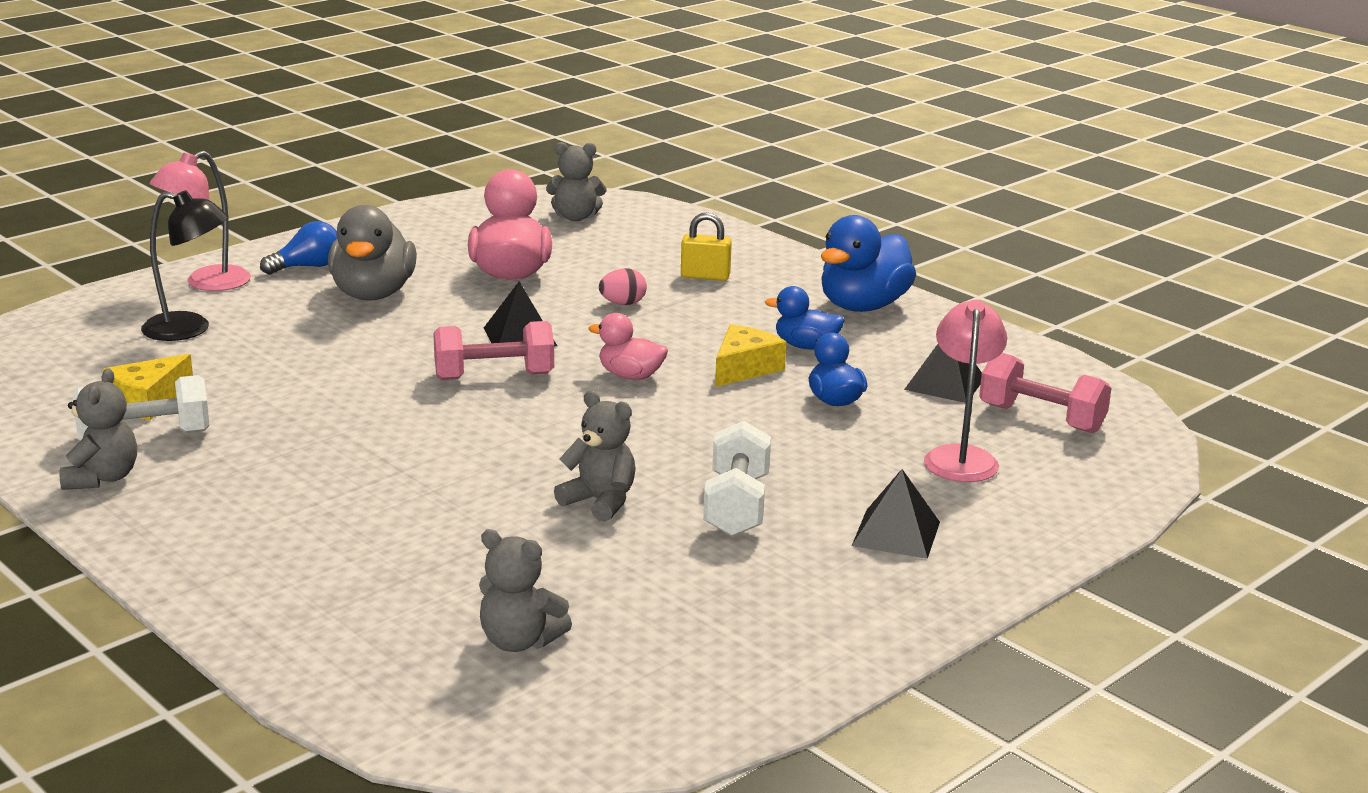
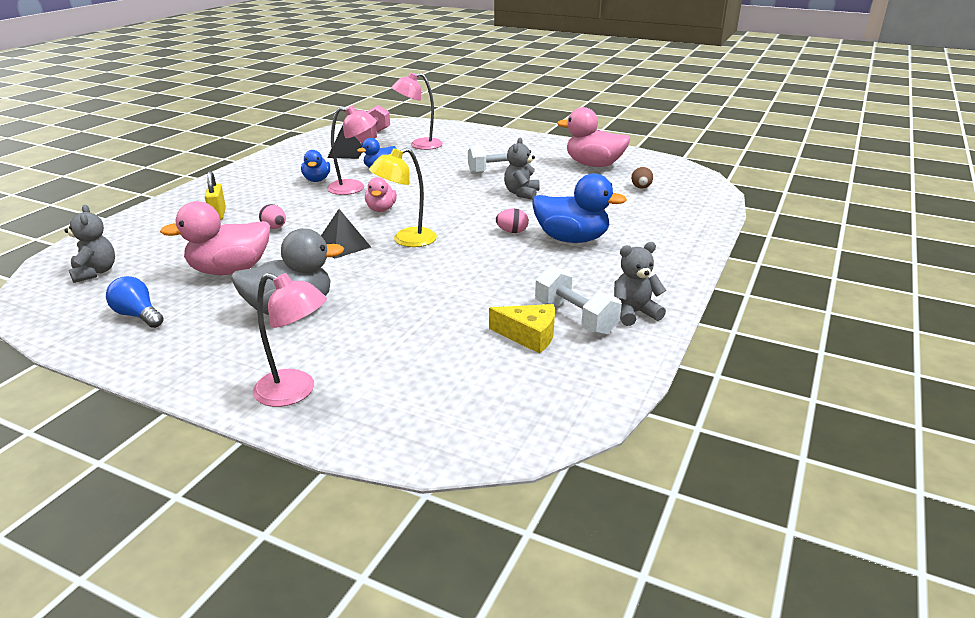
camera: 110 degrees left, 5 degrees up
(189, 329) = (399, 364): black lamp -> none
(307, 267) = (238, 354): blue light bulb -> blue light bulb (138, 315)
(443, 456) = (512, 232): none -> pink egg
(494, 376) = (406, 240): pink dumbbell -> yellow lamp
(519, 641) = (641, 188): grey teddy bear -> brown egg
(702, 627) = (593, 165): none -> pink duck
(744, 368) = (354, 188): yellow cheese -> pink lamp
(863, 306) = (254, 175): blue duck -> blue duck (571, 239)
(896, 533) = (494, 148): black pyramid -> none

